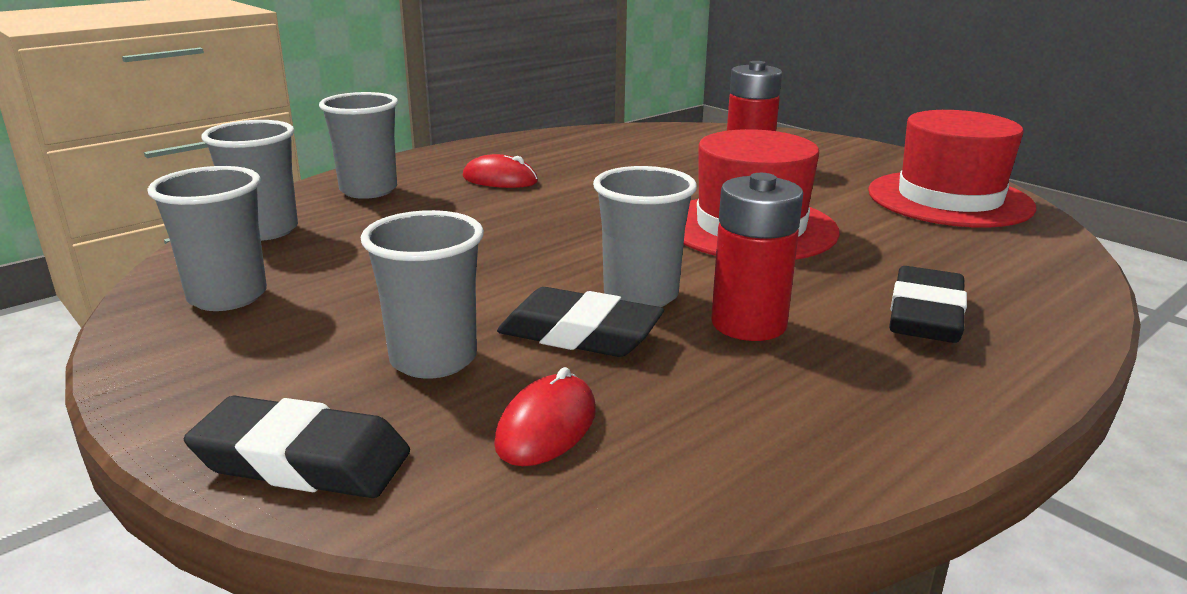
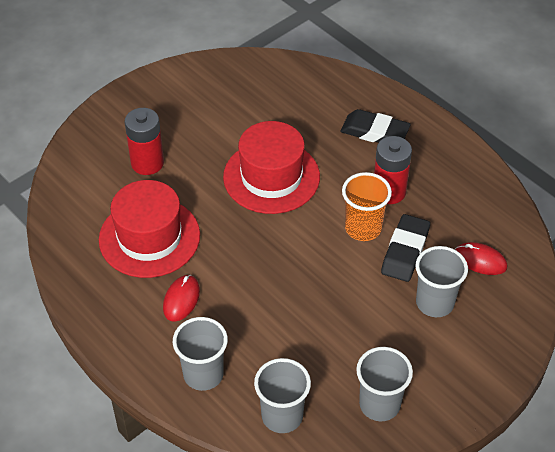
camera: 90 degrees left, 25 degrees up
(302, 460) = (514, 333): black eraser -> none
(641, 295) = (363, 228): grey cup -> orange cup
(949, 199) = (225, 85): red hat -> red hat (149, 237)

